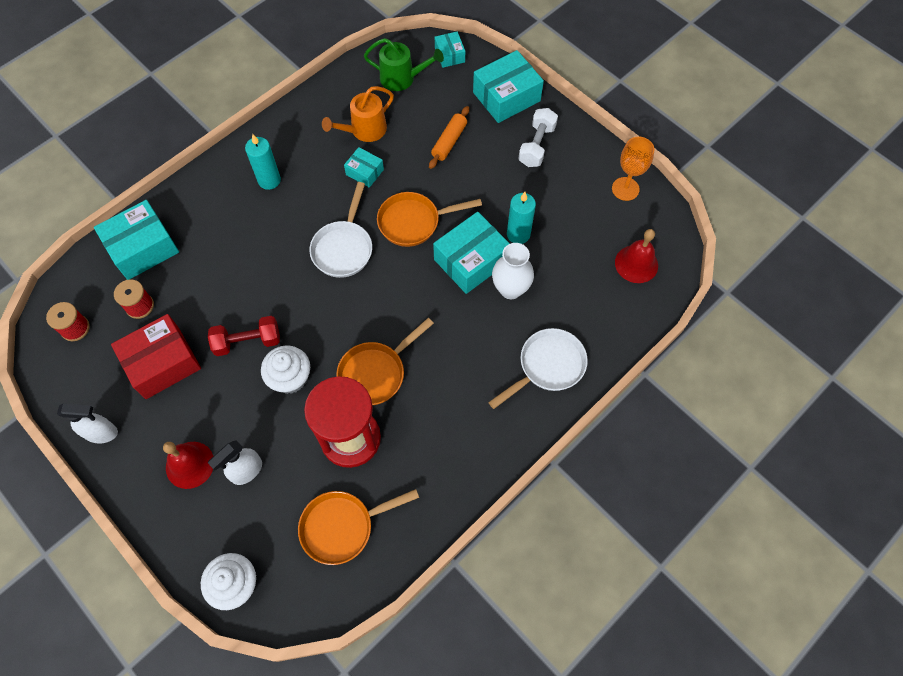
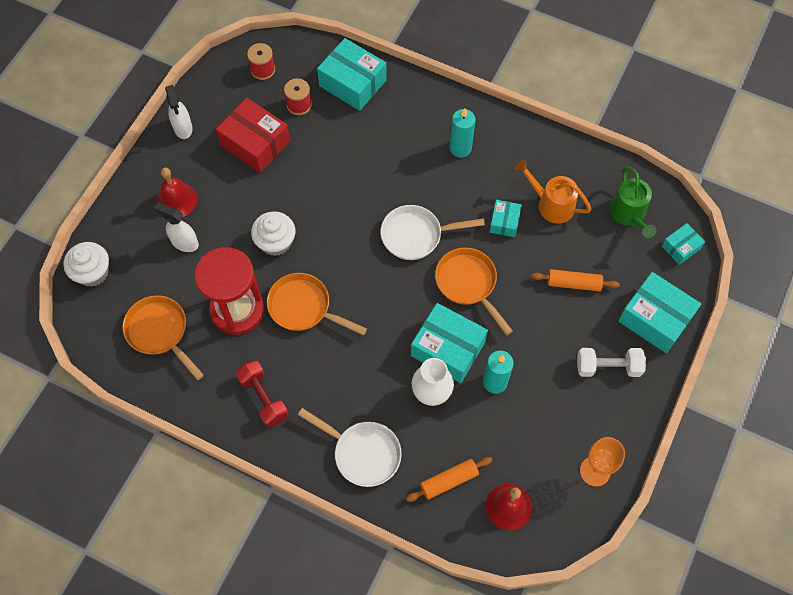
camera: 70 degrees right, 0 degrees up
(247, 342) = (296, 196): red dumbbell -> red dumbbell (263, 398)
(598, 303) = (449, 481): none -> orange rolling pin

